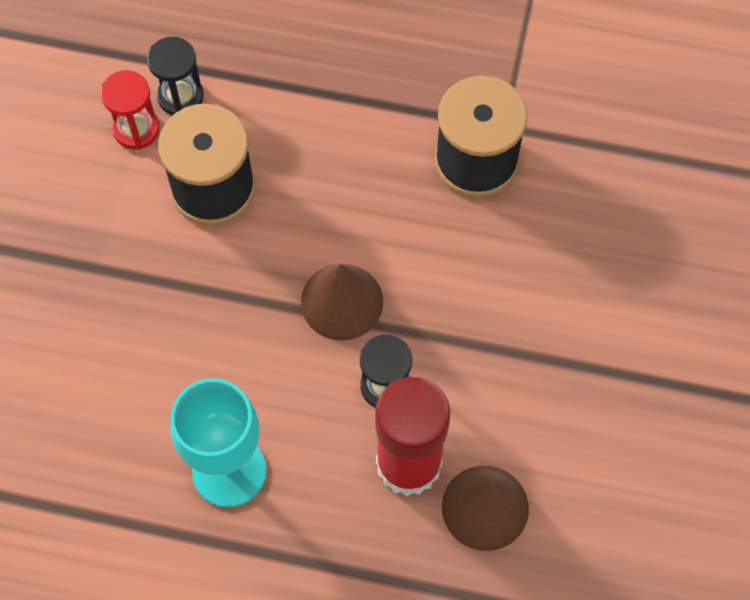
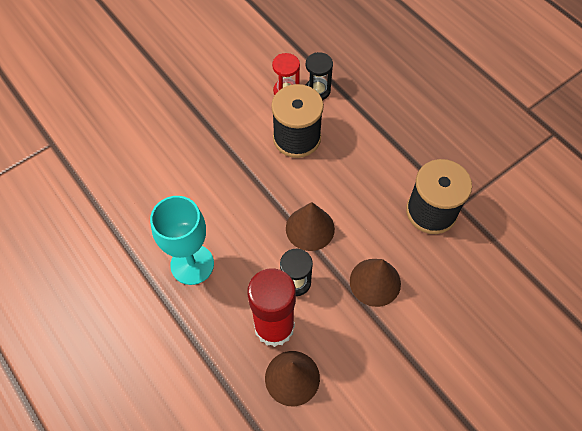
camera: 40 degrees right, 5 degrees down
(483, 308) = (375, 282): none -> brown cone

